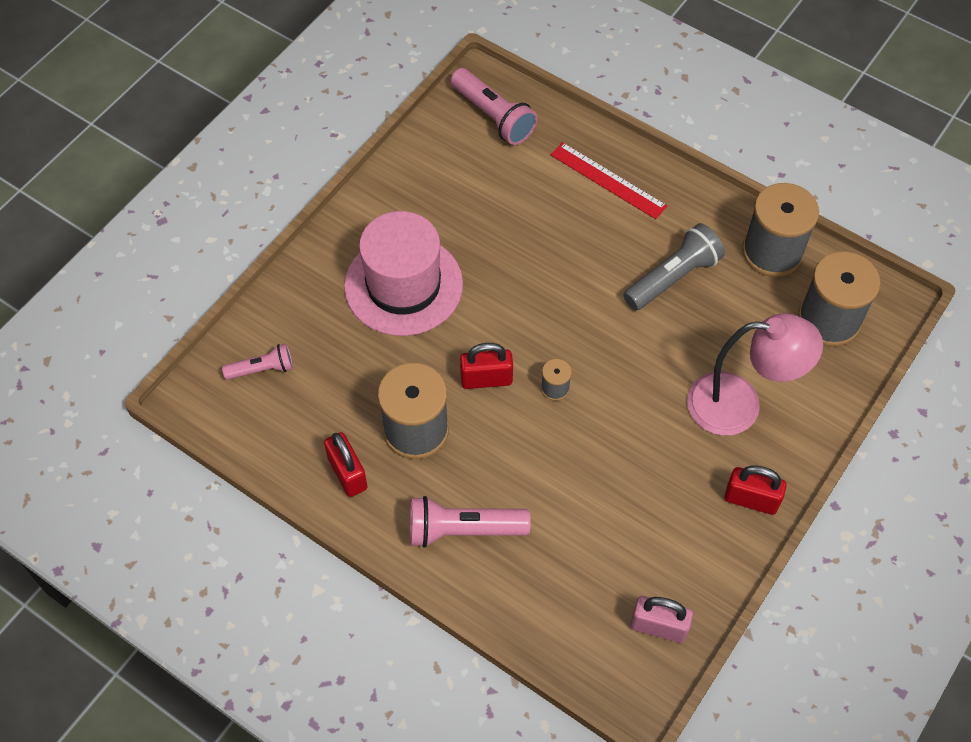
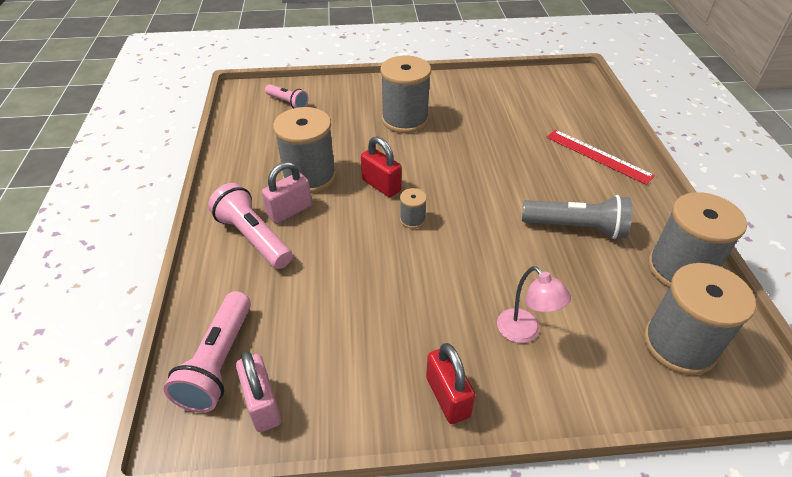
camera: 50 degrees right, 15 degrees down
(347, 473) = (249, 166): red padlock -> none
(403, 285) = (405, 120): pink hat -> grey spool
(452, 478) = (289, 211): none -> pink padlock
(493, 116) = (564, 91): pink flashlight -> pink flashlight (219, 362)
(608, 180) = (598, 156): red ruler -> red ruler turned 45 degrees counterclockwise
(739, 405) = (524, 332): pink lamp -> pink lamp, size x0.56

